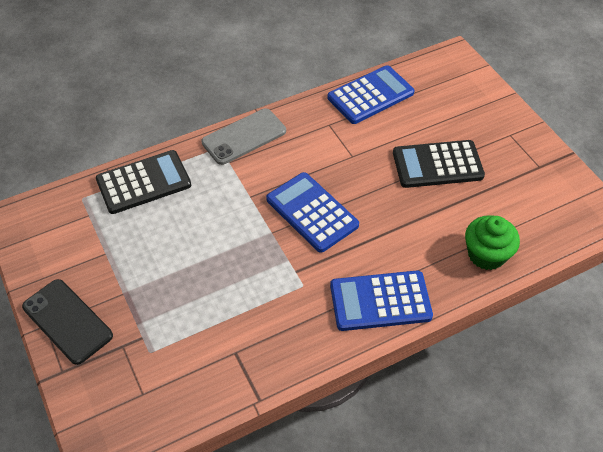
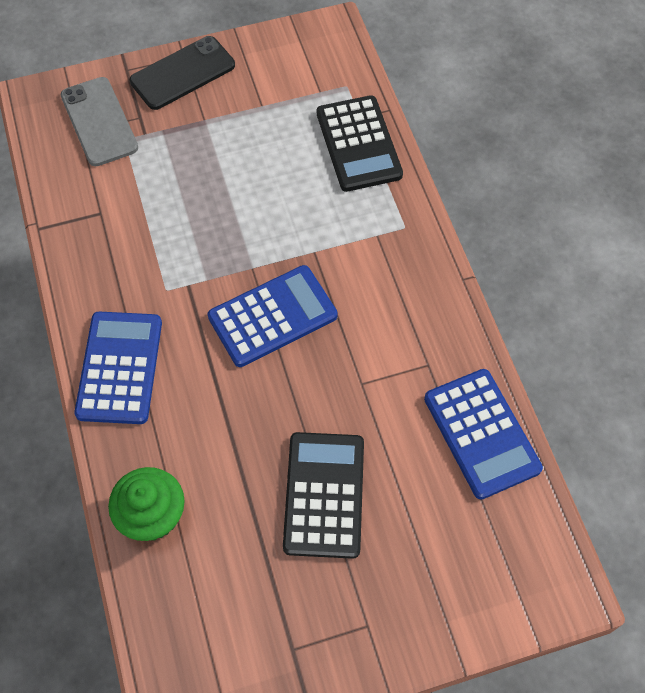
camera: 100 degrees right, 10 degrees up
(244, 137) = (419, 257): grey phone -> grey phone (99, 122)

